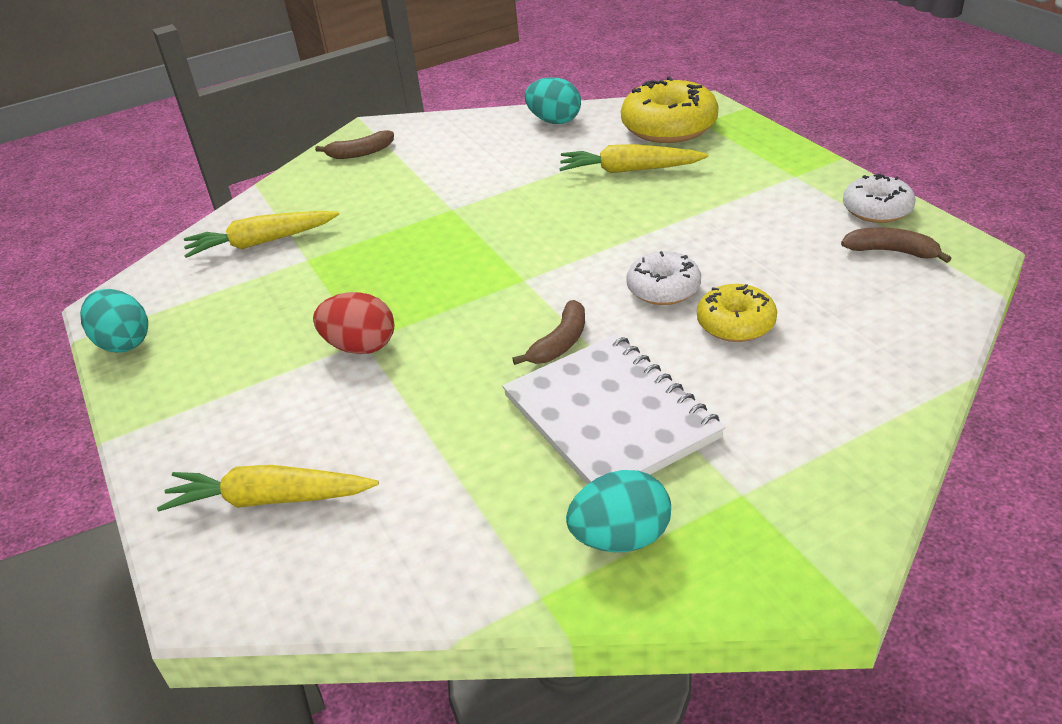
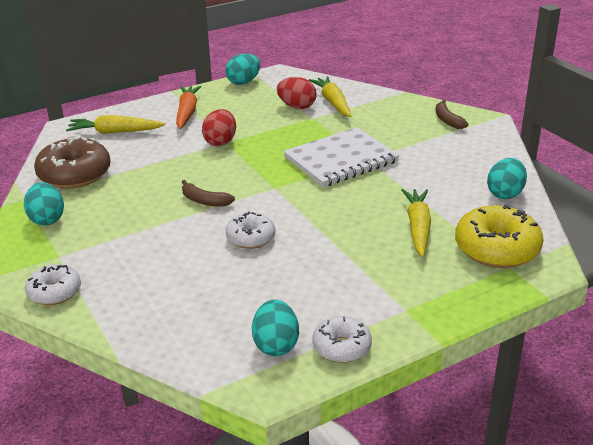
camera: 85 degrees right, 5 degrees down
(223, 402) = (187, 112): none -> orange carrot
(259, 276) = (297, 106): none -> red egg
(270, 499) = (115, 132): yellow carrot -> yellow carrot turned 90 degrees counterclockwise
(445, 531) = (74, 174): none -> brown donut
(610, 417) = (134, 217): white notebook -> white notebook (340, 160)
(735, 324) = (204, 264): yellow donut -> none
(849, 474) = (54, 292): none -> white donut
(892, 251) = (276, 345): brown banana -> turquoise egg

